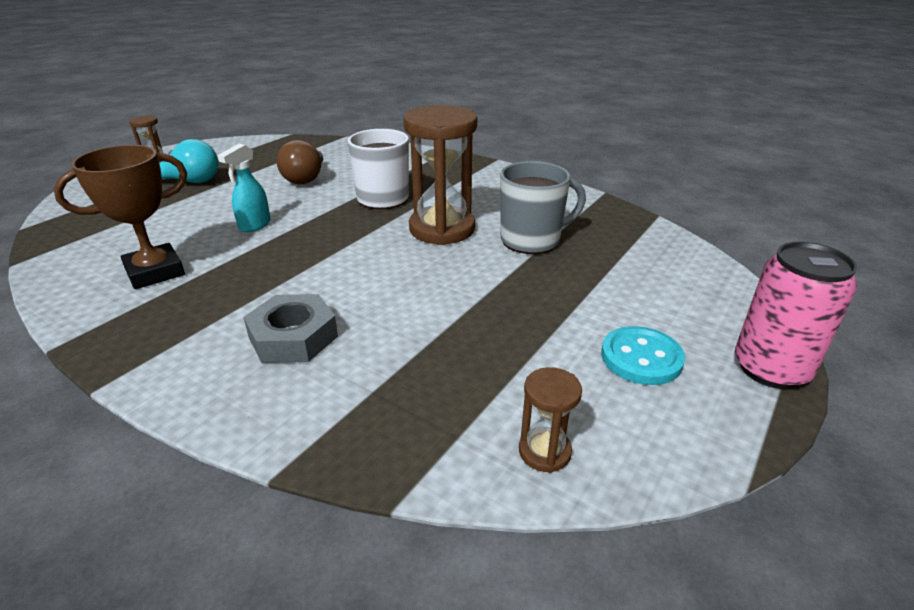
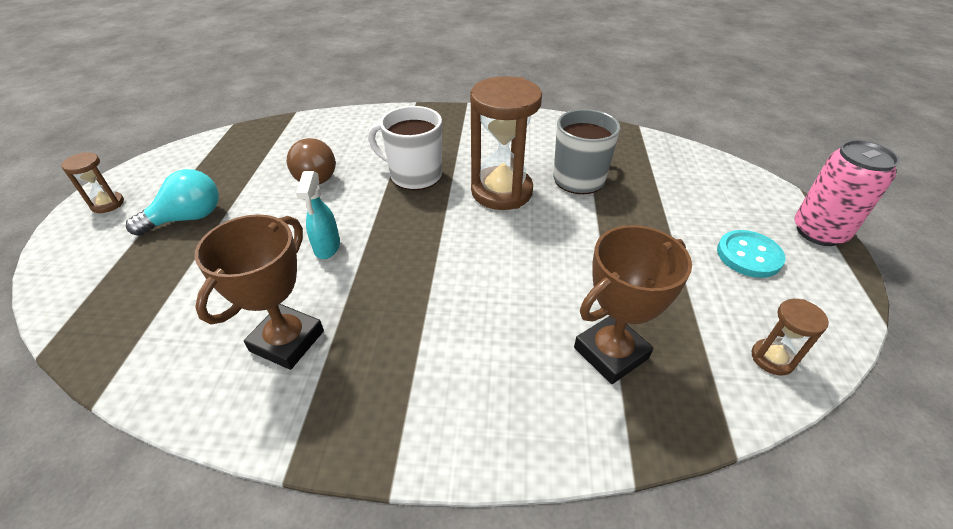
camera: 30 degrees left, 10 degrees up
(293, 337) = (503, 350): grey nut -> none
(381, 376) = (611, 353): none -> brown trophy

